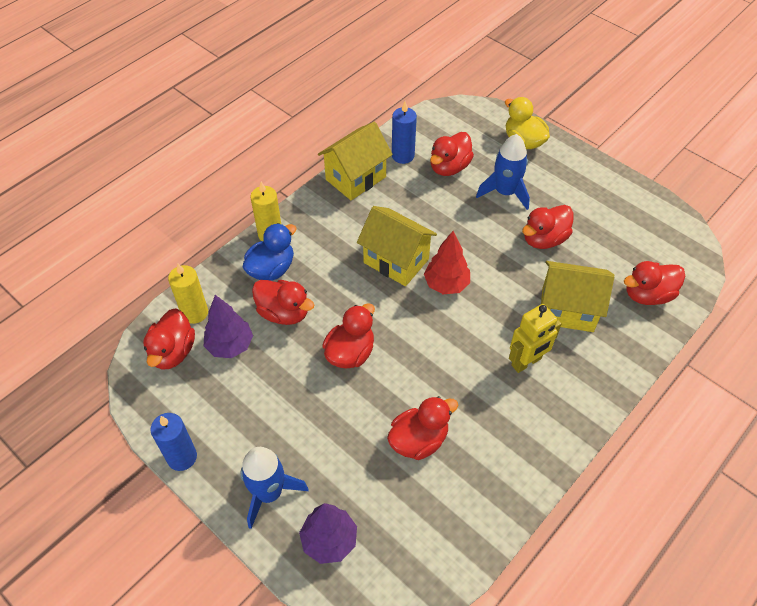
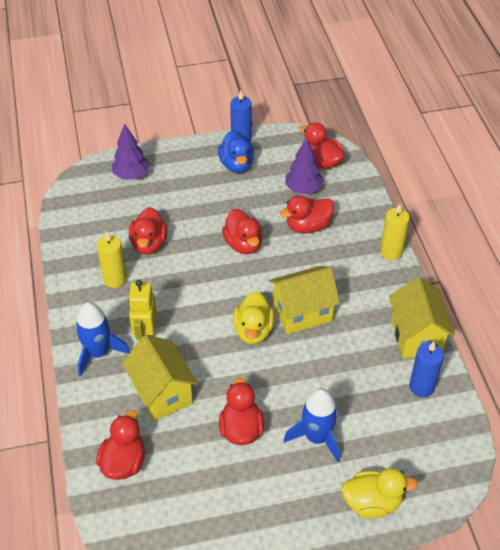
camera: 125 degrees right, 5 degrees down
(195, 313) = (346, 183): yellow candle -> yellow candle (115, 279)
(269, 493) = (183, 164): blue rocket -> blue rocket (98, 353)
(271, 269) = (354, 237): blue duck -> blue duck (236, 164)
(446, 284) = (253, 330): red tree -> yellow duck
(449, 167) = (381, 414): red duck -> none
(567, 310) = (162, 393): yellow house -> yellow house turned 75 degrees counterclockwise

